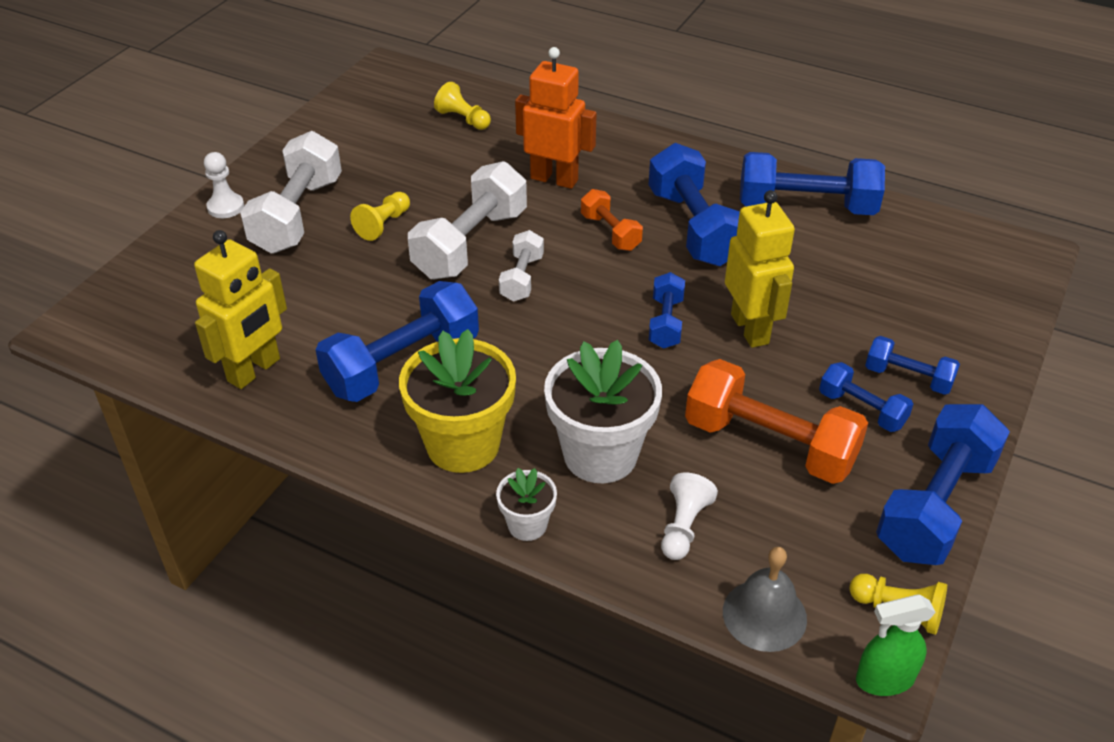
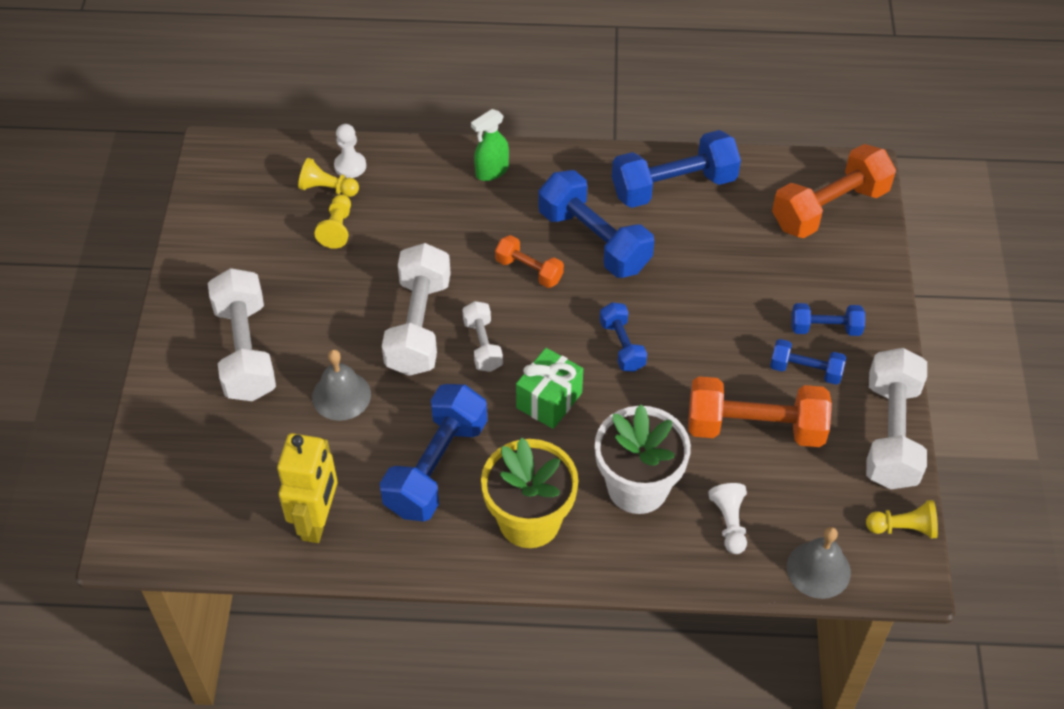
camera: 25 degrees left, 10 degrees up
(225, 207) = (172, 366): white pawn -> white pawn (350, 166)
(356, 276) = (341, 395): none -> grey bell
(383, 225) = (330, 333): yellow pawn -> yellow pawn (337, 228)
(527, 525) = (618, 568): white flower pot -> none
(554, 179) = (449, 229): orange robot -> none
(557, 345) = (549, 400): none -> green gift
(750, 329) = (689, 327): yellow robot -> none
(884, 679) = (916, 584): green spray bottle -> green spray bottle (491, 171)
(935, 506) = (891, 434): blue dumbbell -> white dumbbell
(973, 272) = (829, 208): none -> orange dumbbell

